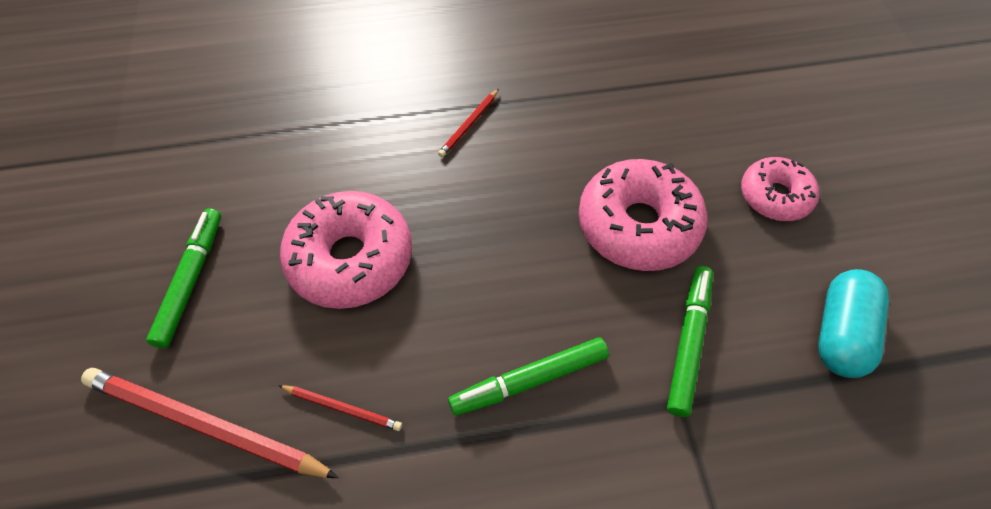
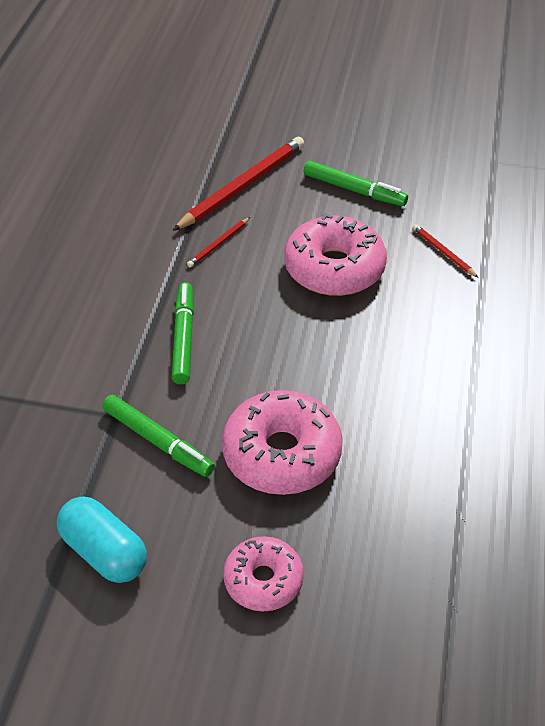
camera: 110 degrees right, 10 degrees down
(469, 125) = (450, 371): red pencil -> red pencil (443, 252)

